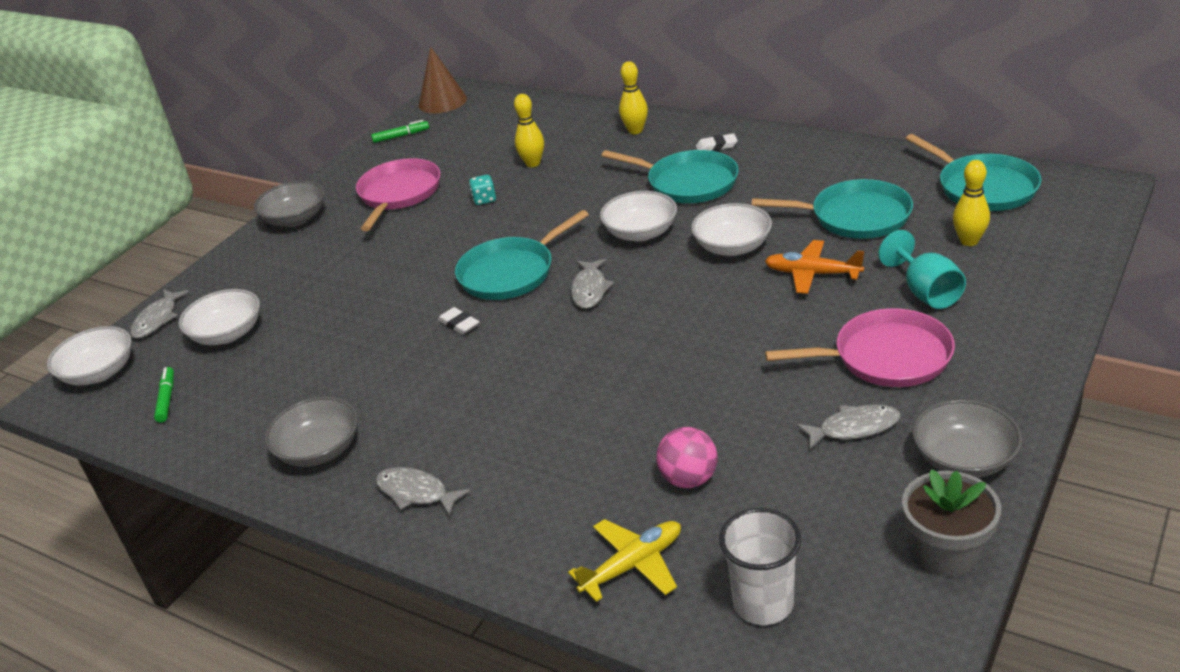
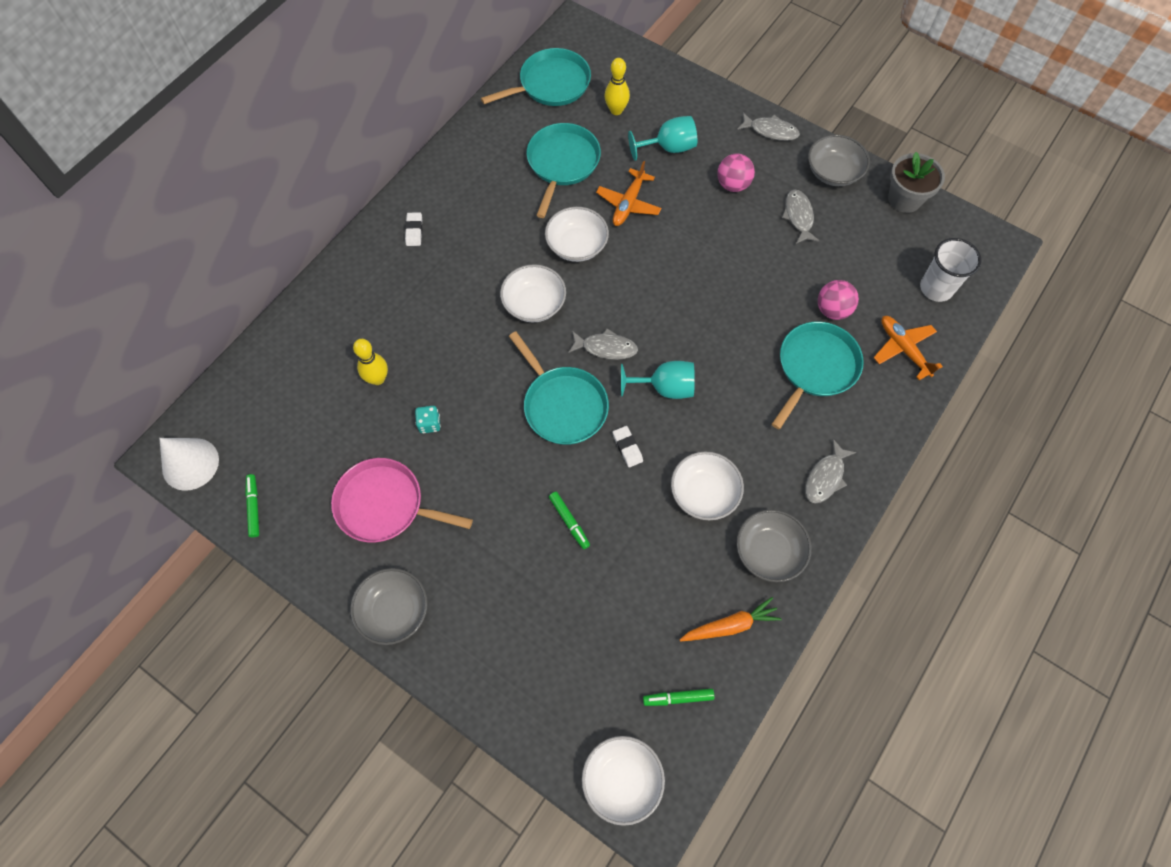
camera: 90 degrees left, 30 degrees up
(157, 319) = (544, 736): grey fish -> grey fish (770, 131)
(227, 334) = (589, 655): white bowl -> white bowl (704, 493)
(235, 428) = (730, 625): none -> orange carrot
(372, 299) = (569, 521): none -> green marker
(442, 101) = (190, 464): brown cone -> white cone
(459, 324) = (627, 447): white eraser -> white eraser turned 75 degrees counterclockwise
(540, 340) = (664, 388): none -> turquoise goblet
(633, 565) = (903, 349): yellow plane -> orange plane
(635, 131) = (354, 288): yellow bowling pin -> none
(688, 183) = (467, 260): turquoise pan -> turquoise pan (815, 367)
(886, 357) = (733, 184): pink pan -> pink ball

